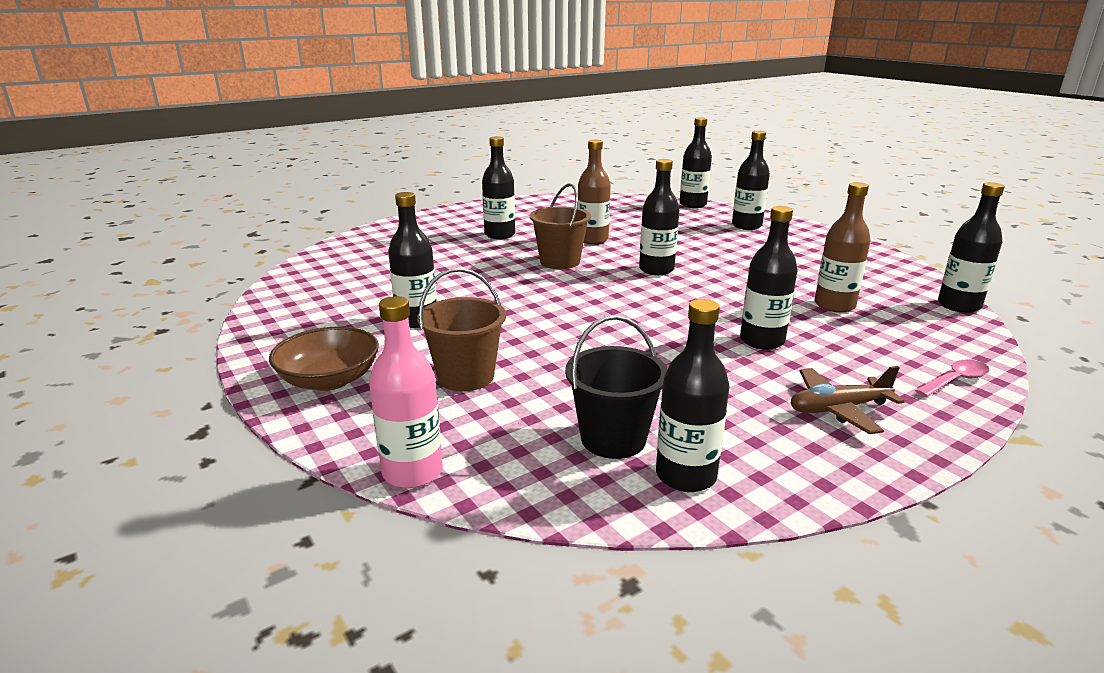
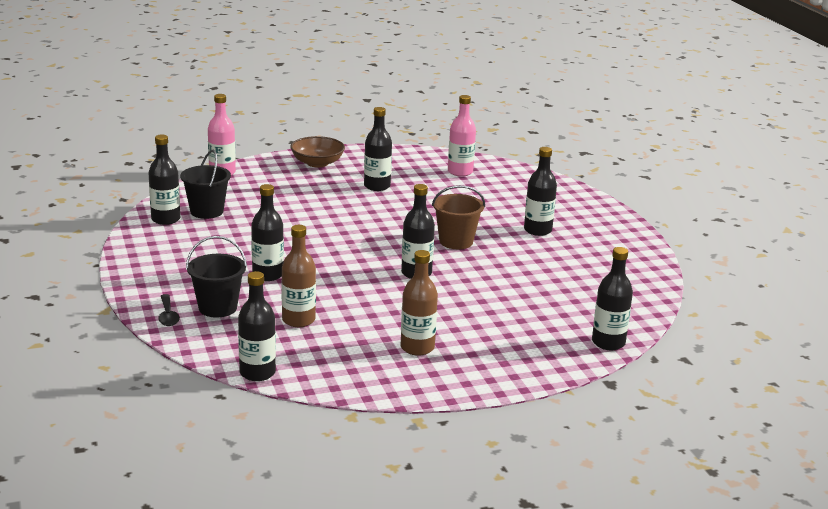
camera: 105 degrees right, 0 degrees up
(341, 280) = (460, 172): none -> pink bottle
(466, 377) = (294, 190): brown bucket -> none
(592, 240) = (506, 264): brown bottle -> brown bottle (417, 348)
(746, 226) = (515, 350): black bottle -> none
(838, 409) = (177, 269): brown plane -> none
(884, 353) = (217, 308): none -> black bucket
(955, 380) = (168, 315): pink spoon -> black spoon

